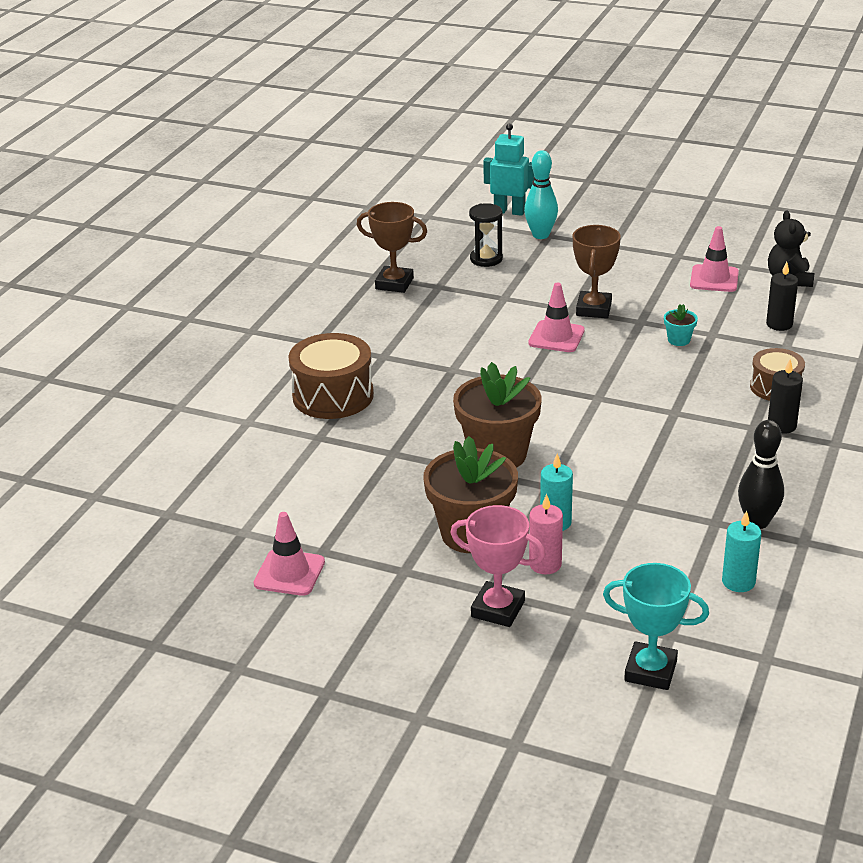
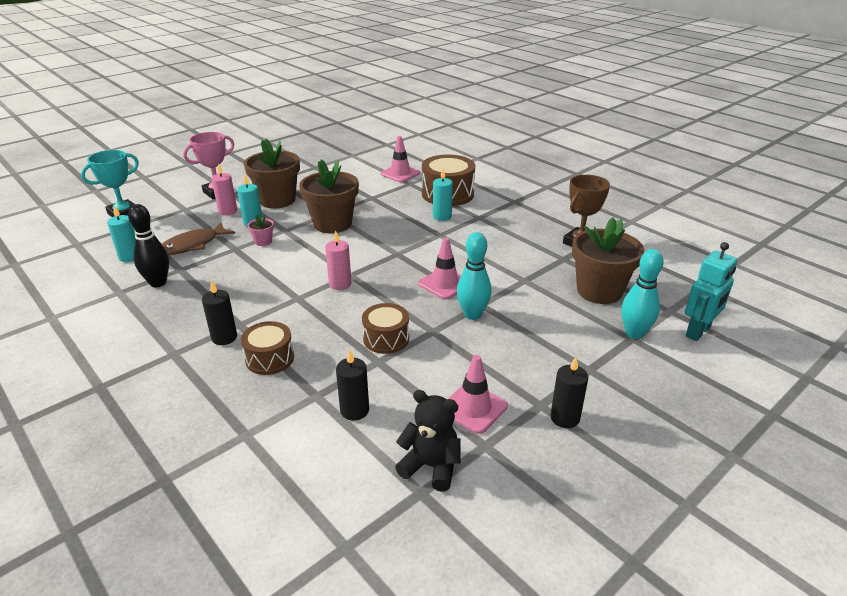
camera: 115 degrees right, 0 degrees up
(289, 573) = (310, 158): pink traffic cone -> pink traffic cone (400, 173)
(404, 381) = (442, 216): none -> turquoise candle
(486, 259) = (599, 291): black hourglass -> brown flower pot
(593, 309) = (472, 315): brown trophy -> turquoise bowling pin
(593, 489) = (263, 241): none -> pink flower pot
(622, 396) = (340, 284): none -> pink candle
(658, 543) = (193, 245): none -> brown fish
(679, 340) = (386, 339): turquoise flower pot -> brown drum
(681, 244) = (565, 418): none -> black candle

